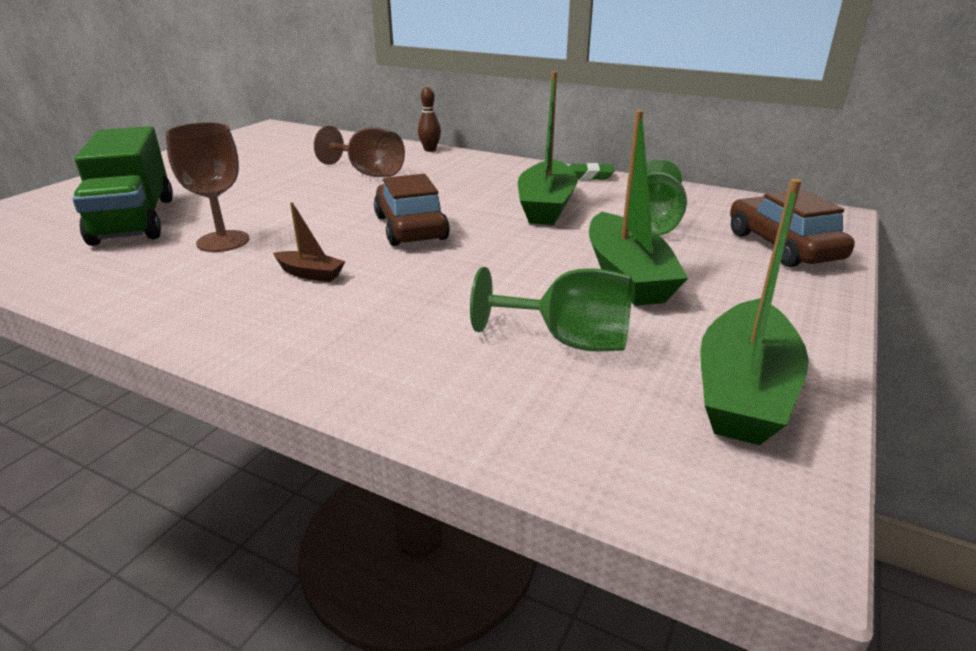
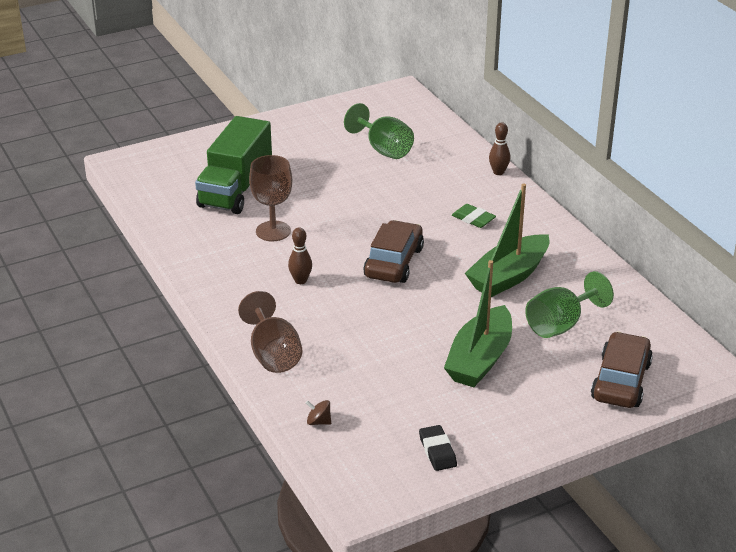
camera: 35 degrees right, 5 degrees up
(310, 274) = (300, 280): brown boat -> brown bowling pin
(368, 173) = (421, 188): brown goblet -> brown goblet (273, 354)
(534, 428) = (318, 422): none -> brown spinning top
(569, 341) = (389, 386): green goblet -> green goblet (383, 149)
(588, 176) = (585, 254): green eraser -> green eraser (473, 219)
(743, 391) = (437, 451): green boat -> black eraser

